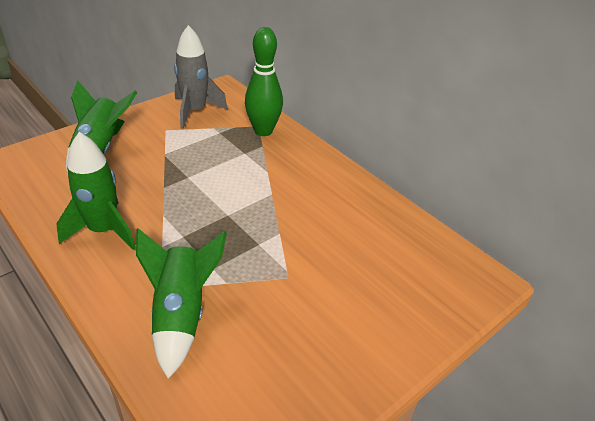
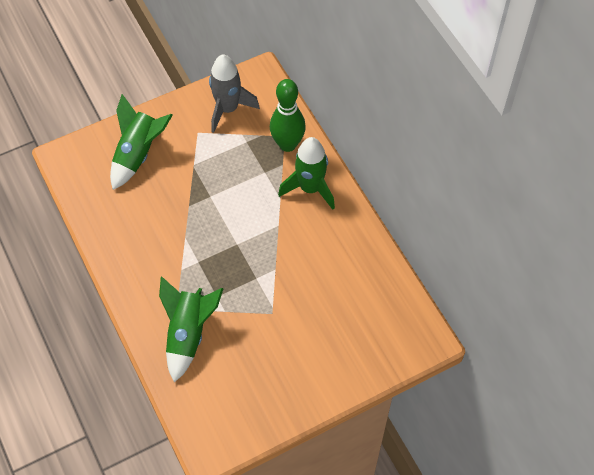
camera: 15 degrees right, 20 degrees up
(103, 231) = (138, 247): green rocket -> green rocket (310, 188)

